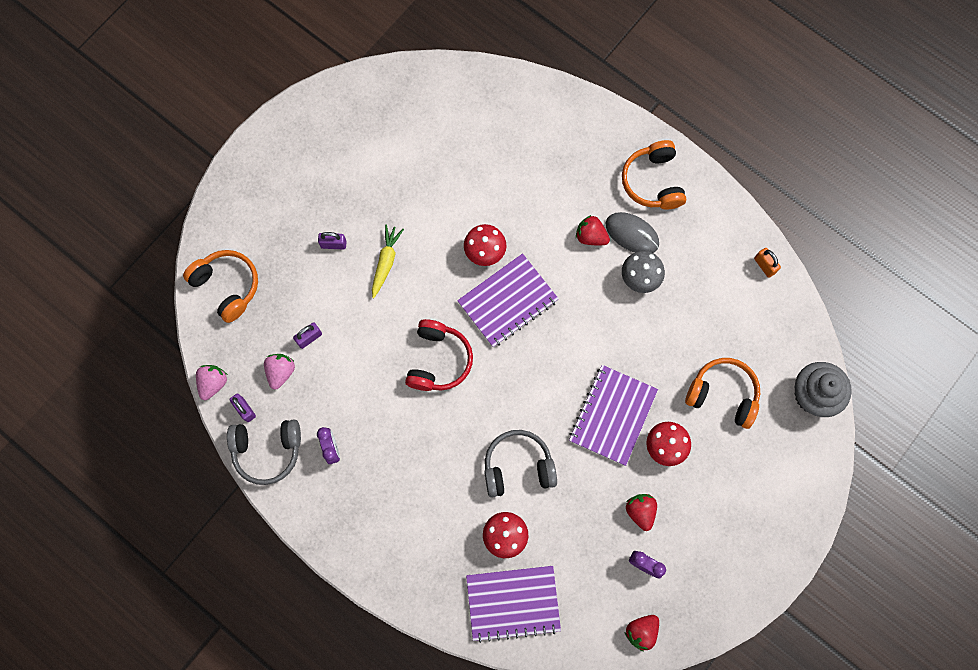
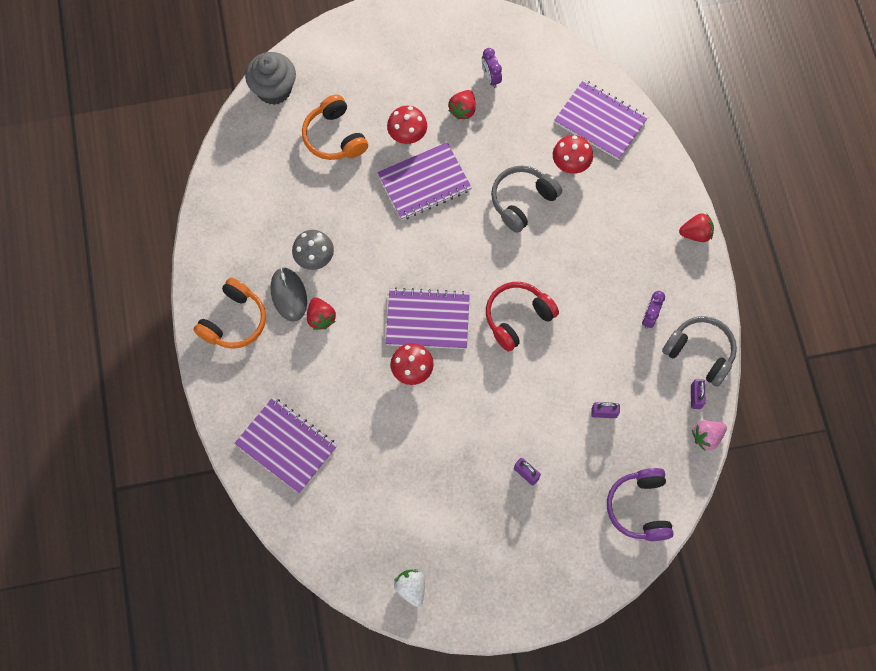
camera: 140 degrees left, 5 degrees down
(227, 286) = (639, 508): orange headphones -> purple headphones
(281, 372) = (646, 404): pink strawberry -> none
(352, 102) = (411, 588): none -> white strawberry
(386, 262) = (496, 425): yellow carrot -> none
(518, 466) = (522, 201): grey headphones -> grey headphones turned 105 degrees clockwise
(528, 125) = (286, 445): none -> purple notebook
(641, 631) = (529, 43): red strawberry -> red strawberry (695, 233)
(764, 265) = (217, 196): orange padlock -> none

